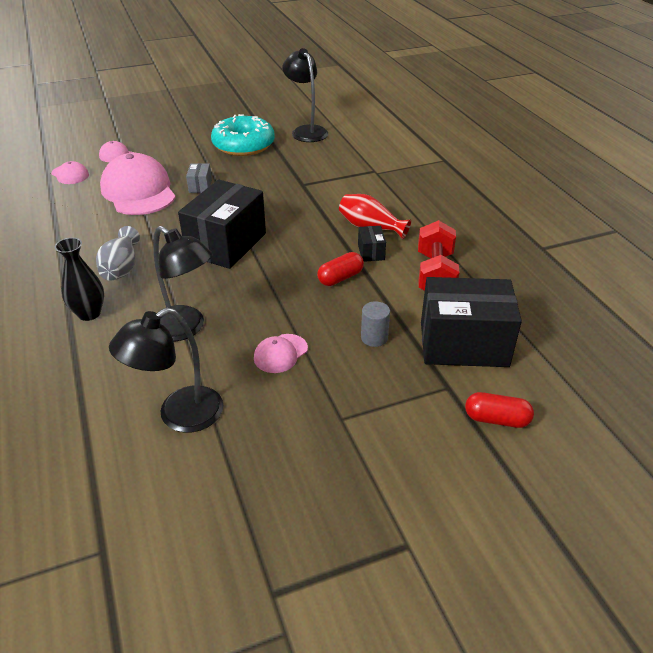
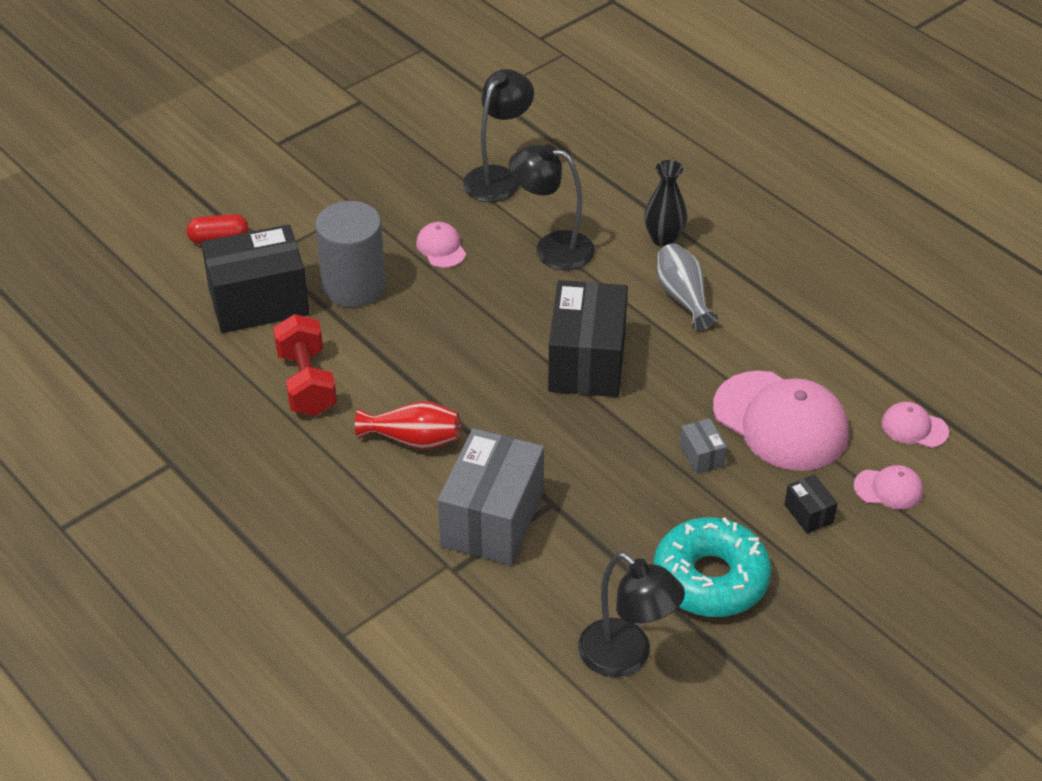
camera: 160 degrees right, 5 degrees up
(280, 353) = (441, 248): pink cap -> pink cap turned 45 degrees counterclockwise
(340, 278) = (420, 349): red capsule -> none
(341, 184) = (492, 519): none -> grey box
(371, 252) = (397, 397): black box -> black box (809, 513)
(374, 338) = (354, 286): grey cylinder -> grey cylinder, size x2.16

